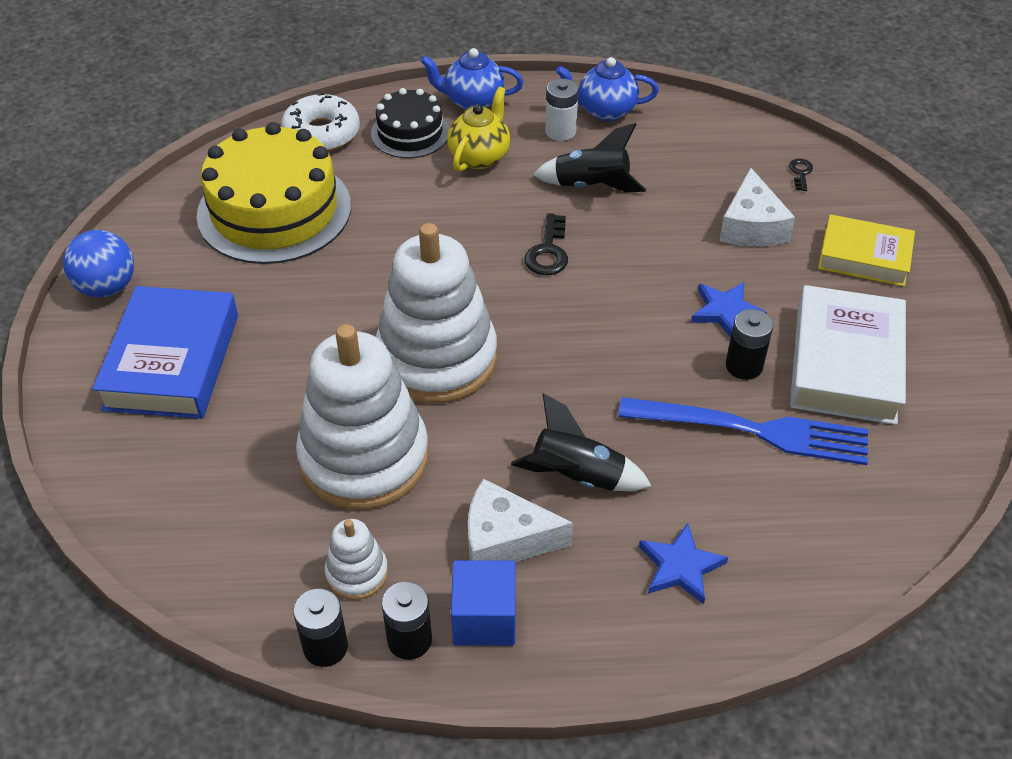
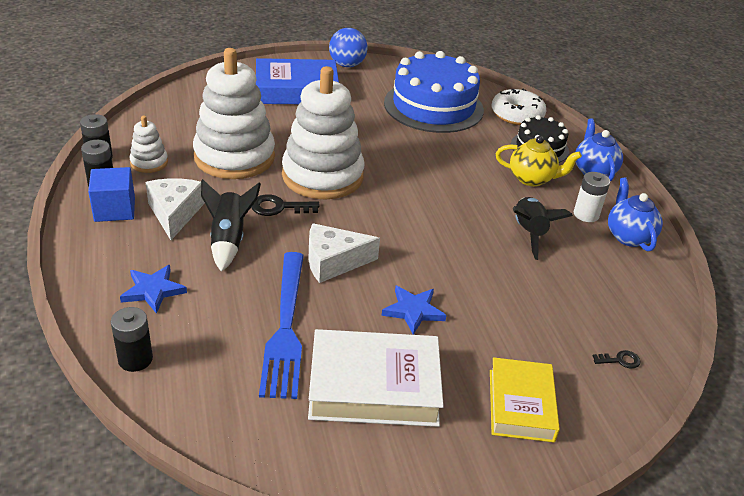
camera: 75 degrees right, 10 degrees down
(274, 210) = (433, 106): yellow cake -> blue cake
(548, 251) = (444, 216): black key -> black key (279, 207)
(744, 366) = (354, 322): black battery -> black battery (135, 359)
(751, 226) = (526, 326): white cheese -> white cheese (333, 262)

